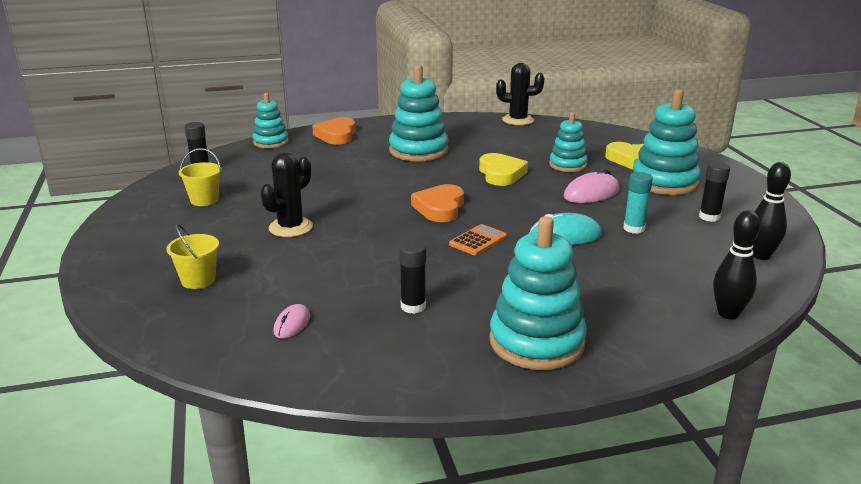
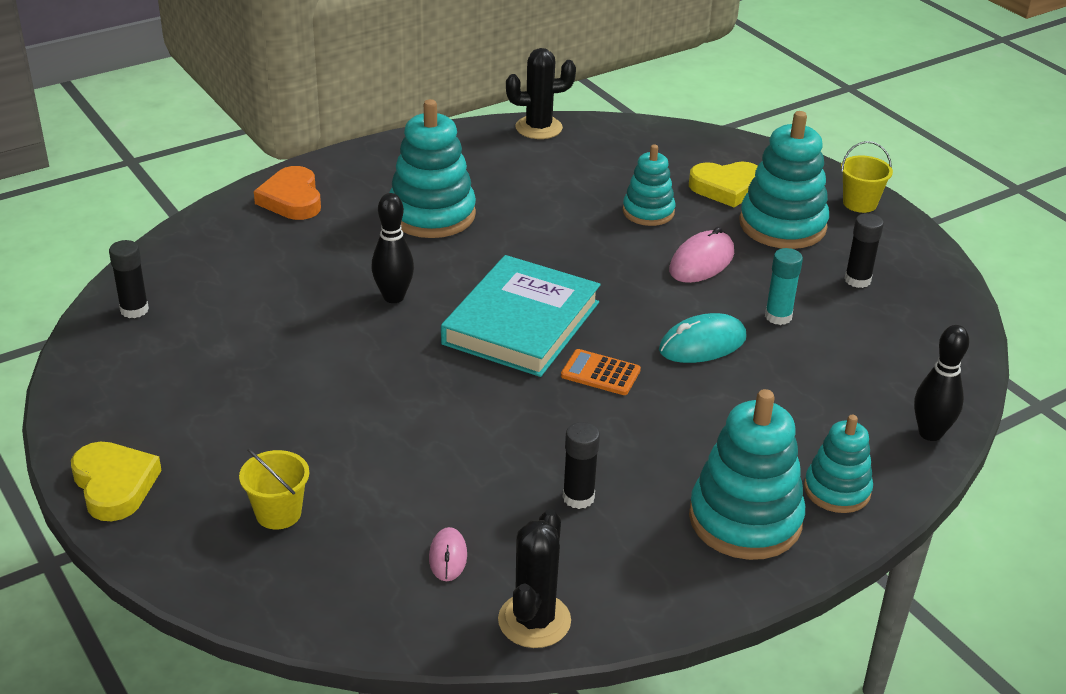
camera: 20 degrees left, 10 degrees up
(204, 200) = (182, 367): yellow bucket -> yellow bucket (859, 203)
(271, 142) = (200, 230): turquoise stacking toy -> turquoise stacking toy (837, 490)
(290, 227) = (342, 396): black cactus -> black cactus (534, 621)
(440, 208) = (521, 323): orange heart -> turquoise book
(478, 241) = (600, 373): orange calculator -> orange calculator turned 90 degrees counterclockwise
(501, 174) = (569, 244): yellow heart -> yellow heart (114, 485)
(760, 255) = (935, 335): black bowling pin -> black bowling pin (393, 297)

